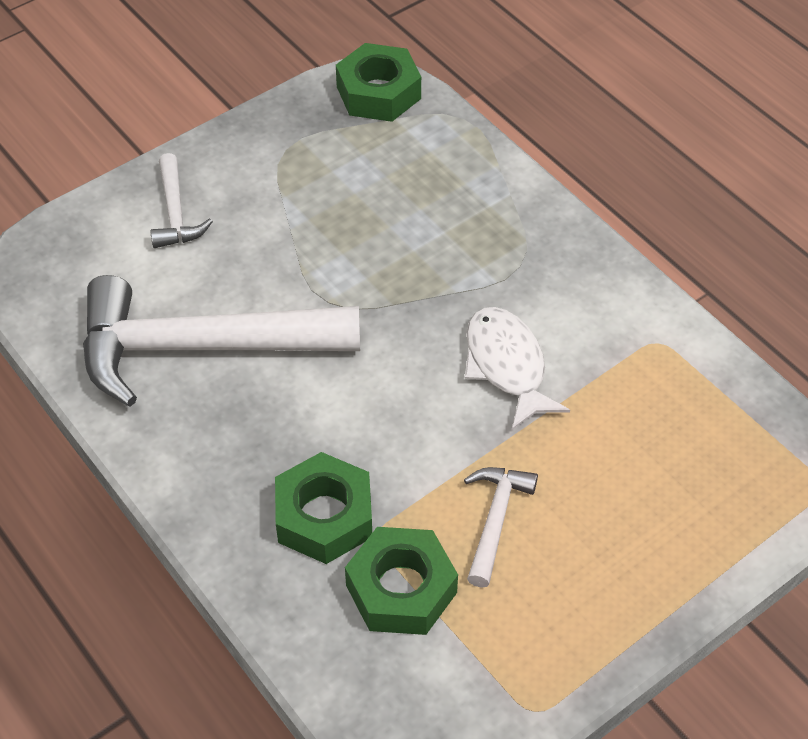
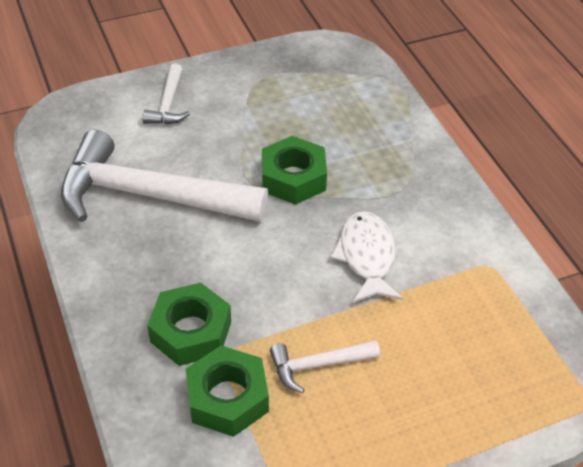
camera: 15 degrees right, 5 degrees down
(378, 92) = (341, 55): green nut -> green nut (293, 178)
(495, 520) = (318, 365): white hammer -> white hammer turned 135 degrees counterclockwise

